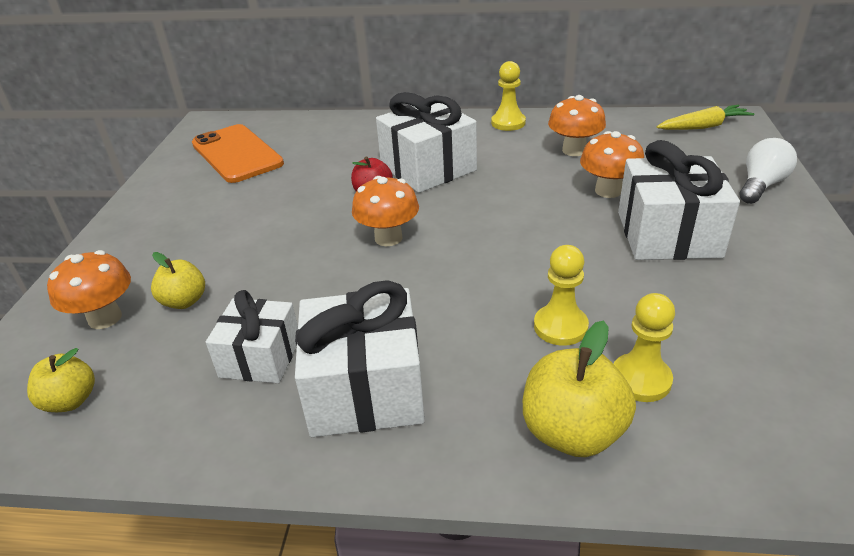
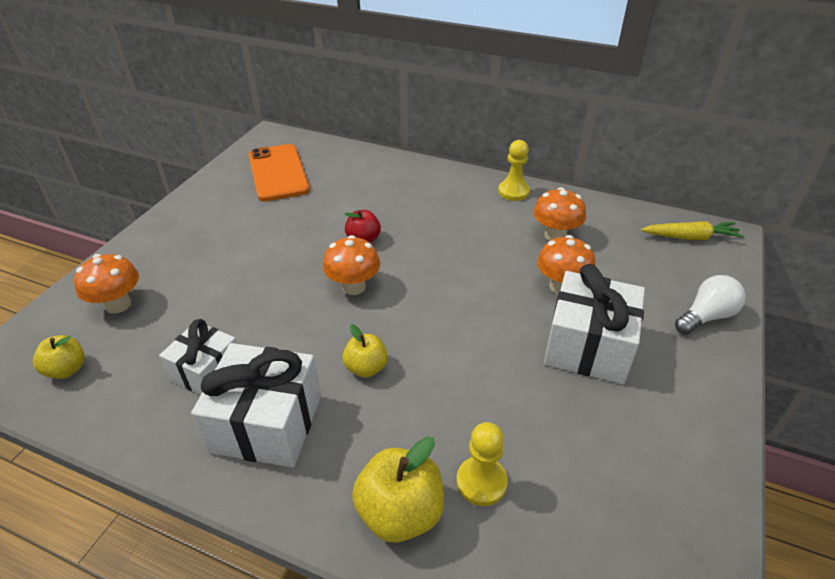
camera: 15 degrees right, 5 degrees up
(184, 301) = (177, 305): yellow apple -> yellow apple (366, 368)
(428, 168) = (420, 224): white gift -> none
(560, 327) = (444, 412): yellow pawn -> none

